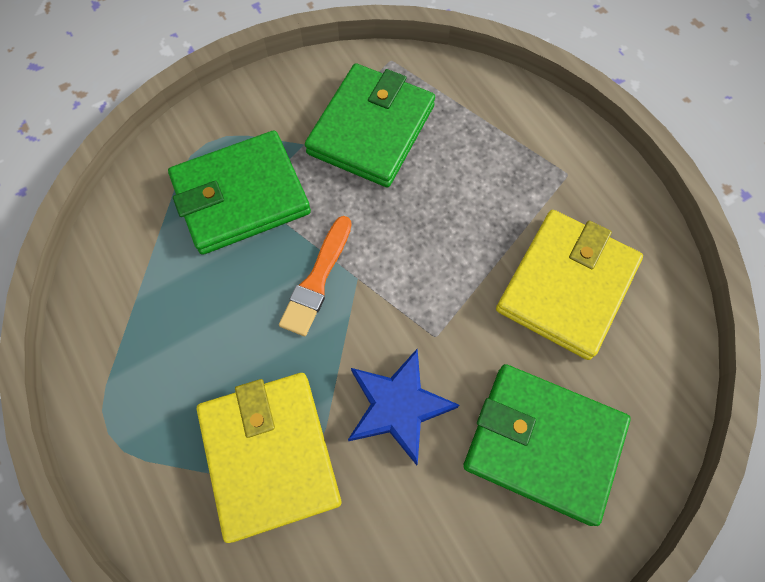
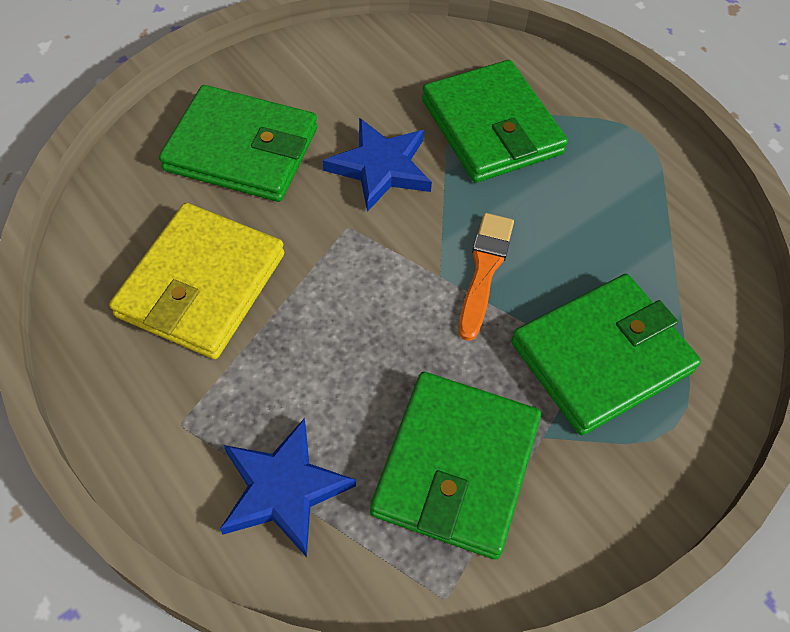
camera: 170 degrees right, 10 degrees down
(270, 455) = (491, 127): yellow wallet -> green wallet
(491, 126) = (283, 489): none -> blue star

